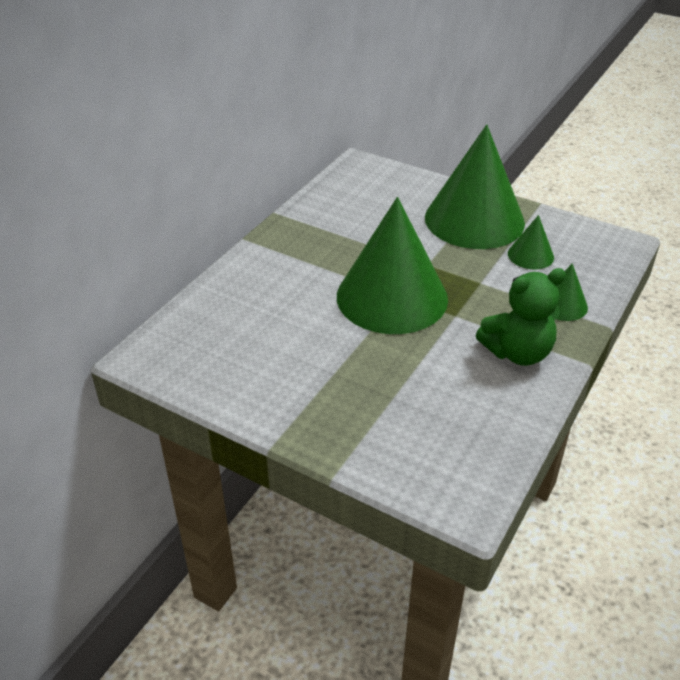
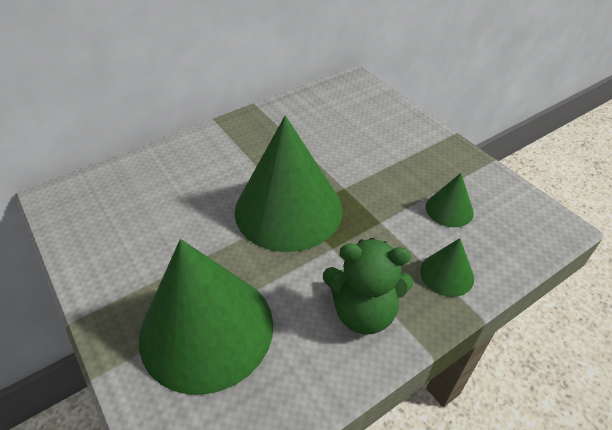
camera: 25 degrees right, 5 degrees up
(474, 220) = (418, 157): green cone -> green cone (206, 329)

